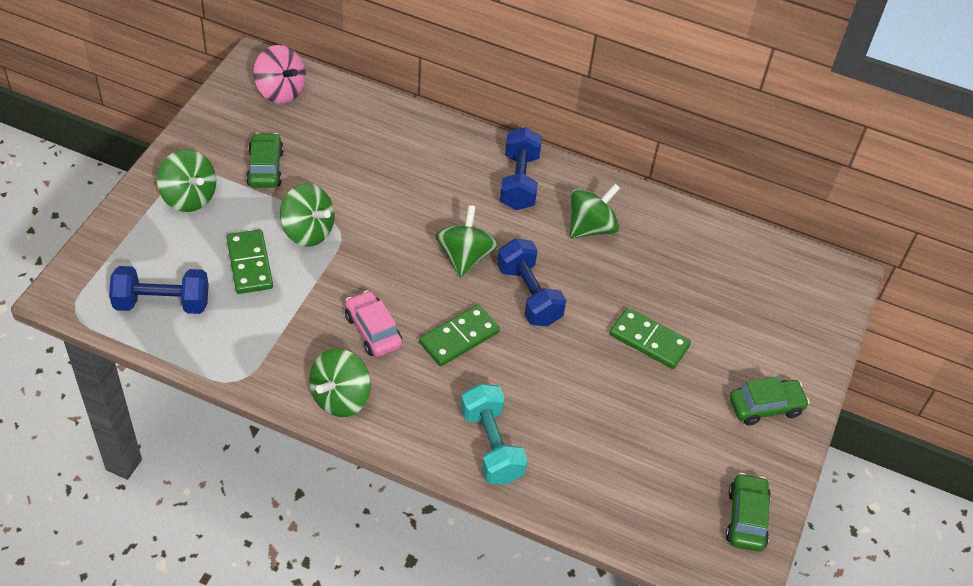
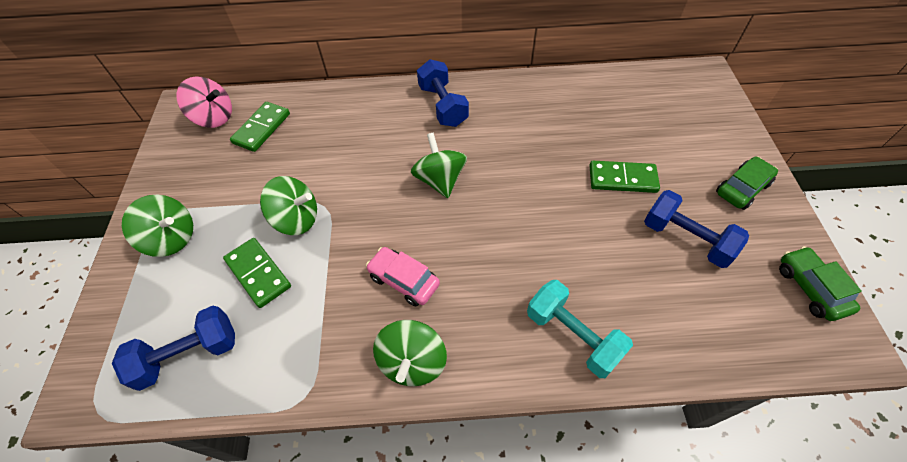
camera: 20 degrees left, 5 degrees up
(265, 168) = (231, 183): green car -> none
(459, 338) = (480, 250): green domino -> green domino (262, 128)
(529, 295) = (509, 187): blue dumbbell -> blue dumbbell (686, 239)
(591, 227) = (517, 115): green spinning top -> none

